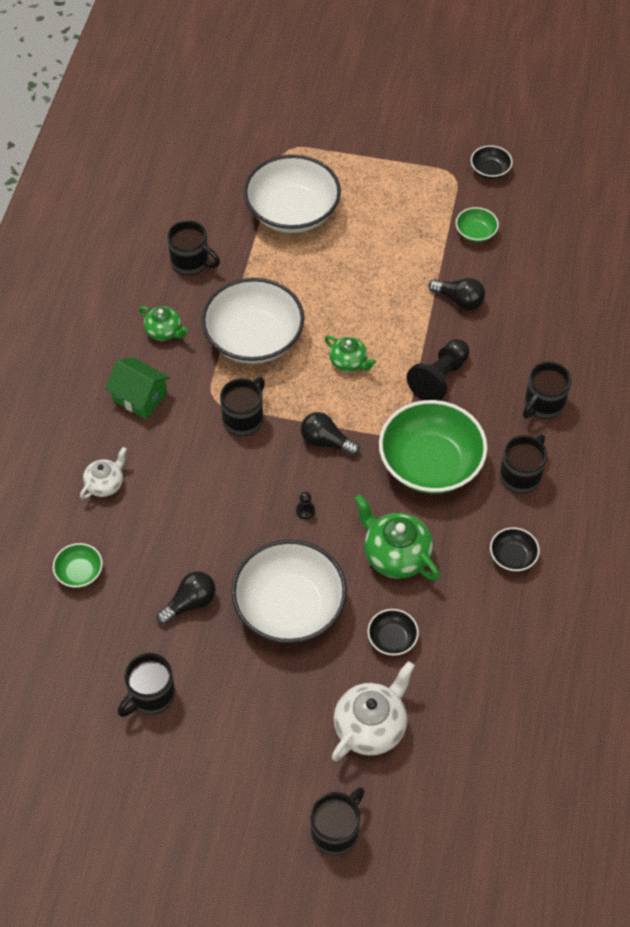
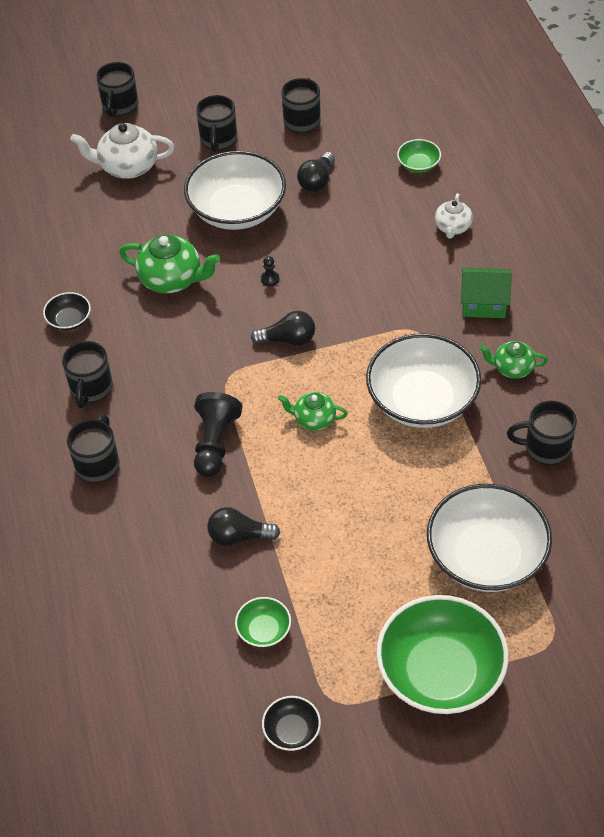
camera: 155 degrees right, 5 degrees down
(244, 418) = (376, 326): black mug -> black mug (218, 140)
(371, 726) = (127, 167): white teapot -> white teapot turned 75 degrees clockwise
(392, 639) = (142, 223): black bowl -> none
(430, 463) = (181, 362): green bowl -> green bowl (440, 672)

